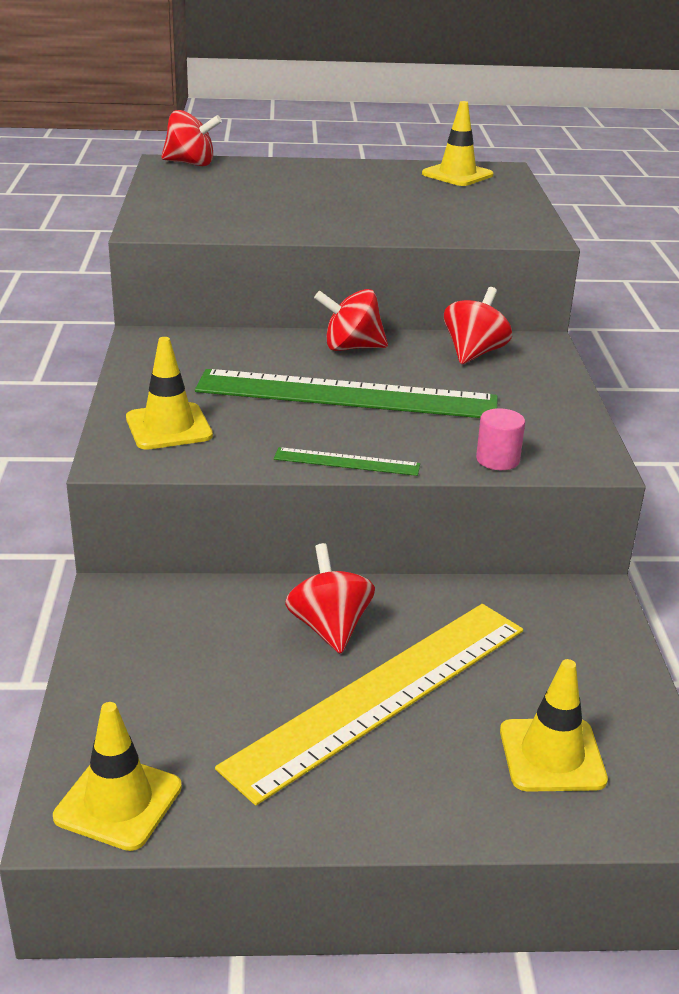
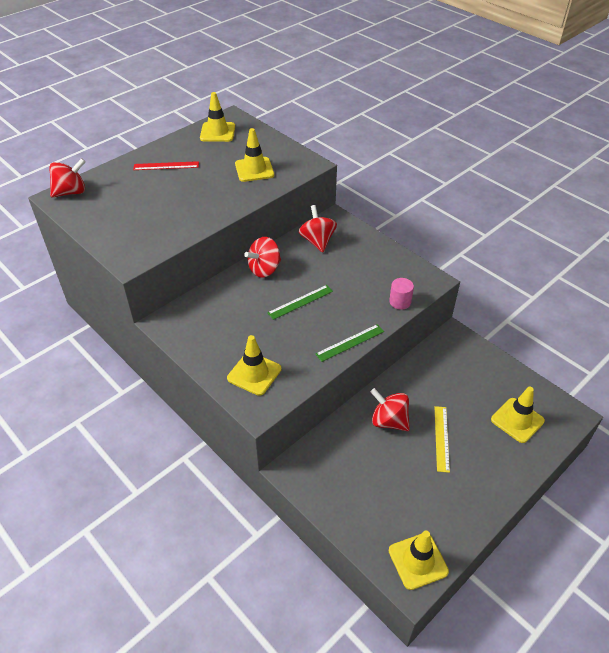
camera: 40 degrees left, 15 degrees up
(337, 179) = (166, 166): none -> red ruler
(346, 395) = (300, 302): green ruler -> green ruler, size x0.44
(381, 695) = (441, 438): yellow ruler -> yellow ruler, size x0.44
(446, 215) = (254, 169): none -> yellow traffic cone

